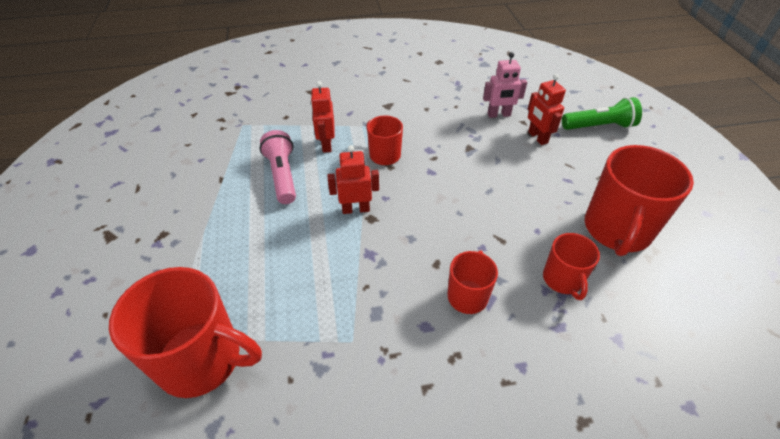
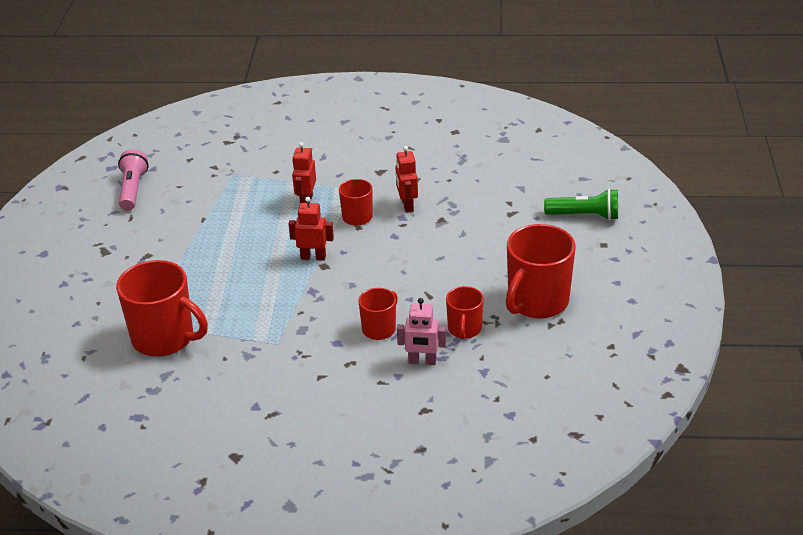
camera: 15 degrees right, 10 degrees down
(282, 175) = (257, 223): pink flashlight -> pink flashlight (133, 189)
(499, 115) = (488, 193): pink robot -> pink robot (422, 361)
(537, 137) = (514, 218): red robot -> red robot (407, 205)

